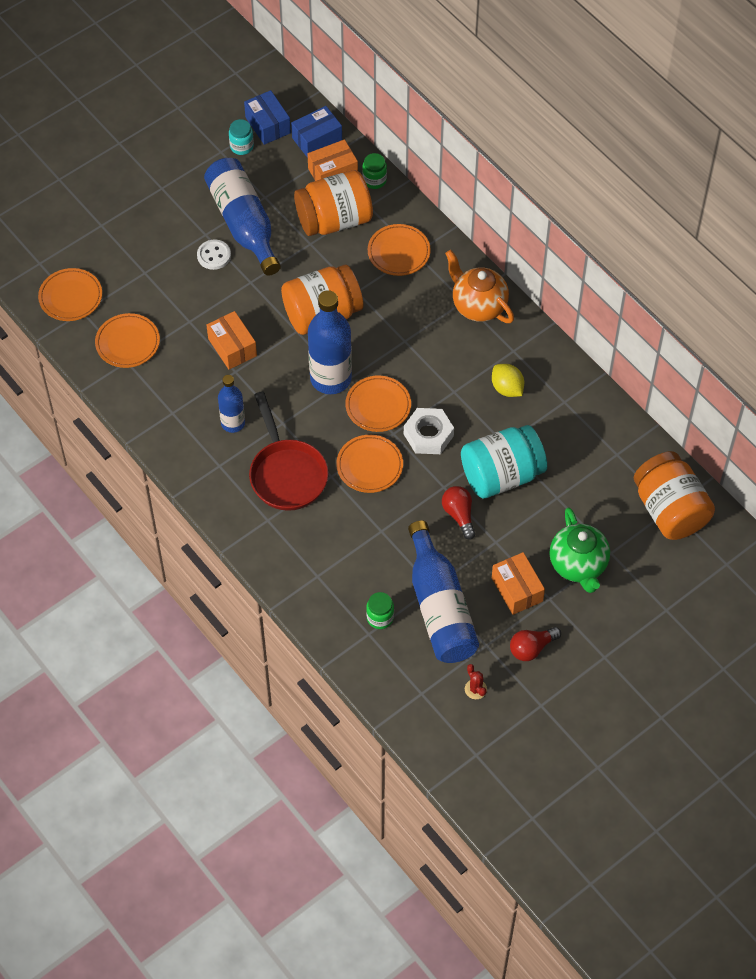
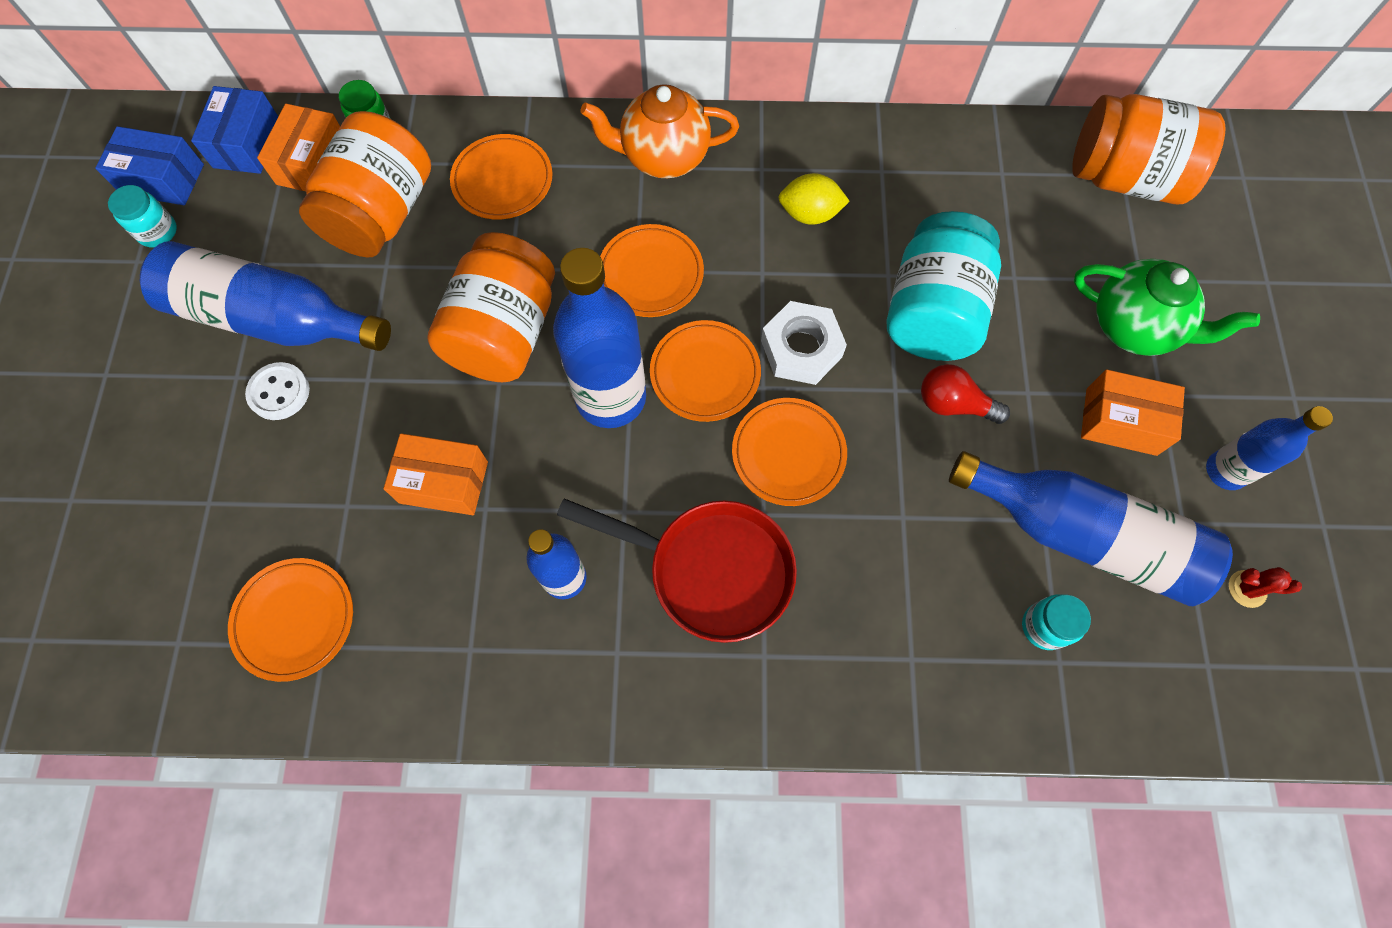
camera: 50 degrees left, 10 degrees up
(70, 297) = (135, 640): orange plate -> orange plate (651, 274)
(380, 618) = (1044, 626): green jar -> turquoise jar
(531, 648) = (1225, 471): red light bulb -> blue bottle

